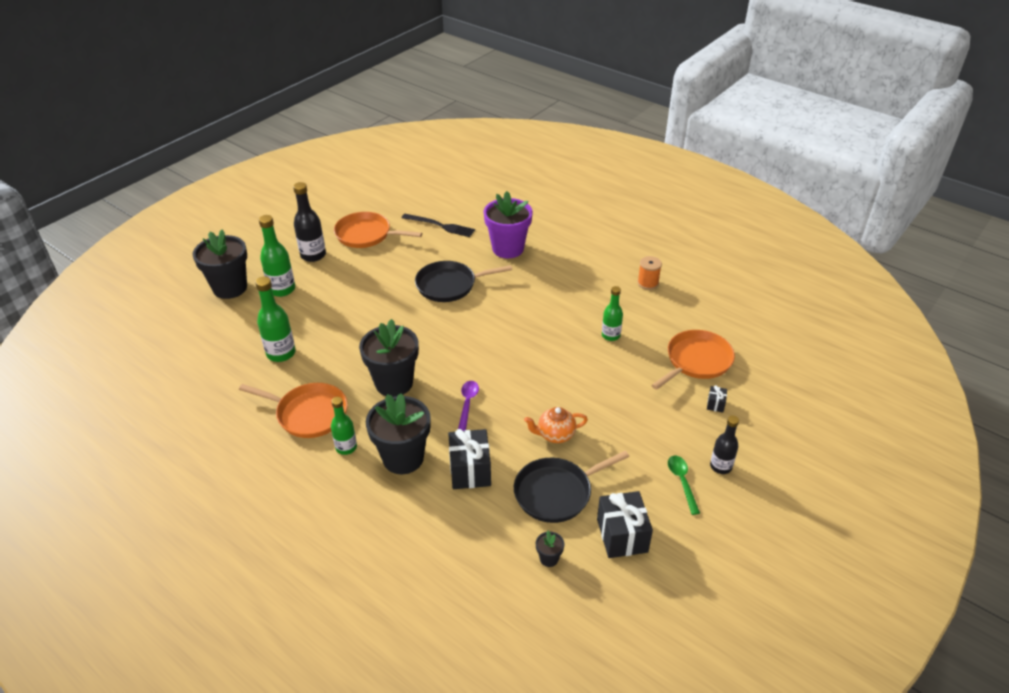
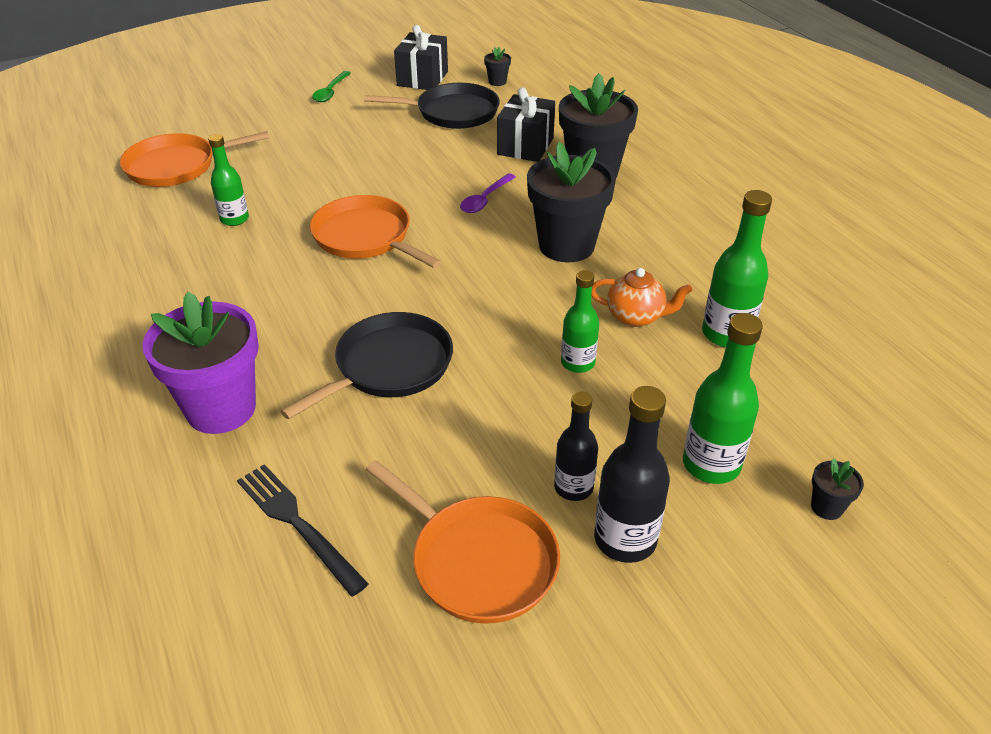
camera: 155 degrees left, 0 degrees up
(230, 288) = (826, 507): black flower pot -> black flower pot, size x0.41
(309, 414) = (696, 242): orange pan -> orange pan (365, 237)
(346, 447) = (656, 197): green bottle -> green bottle (577, 363)
(449, 285) = (389, 366): black pan -> black pan turned 60 degrees counterclockwise
(555, 435) = (411, 149): orange teapot -> orange teapot (636, 317)
(648, 283) = (88, 269): orange spool -> none
(715, 404) = (217, 129): black gift -> none
(720, 466) = (282, 92): black bottle -> black bottle (573, 487)

